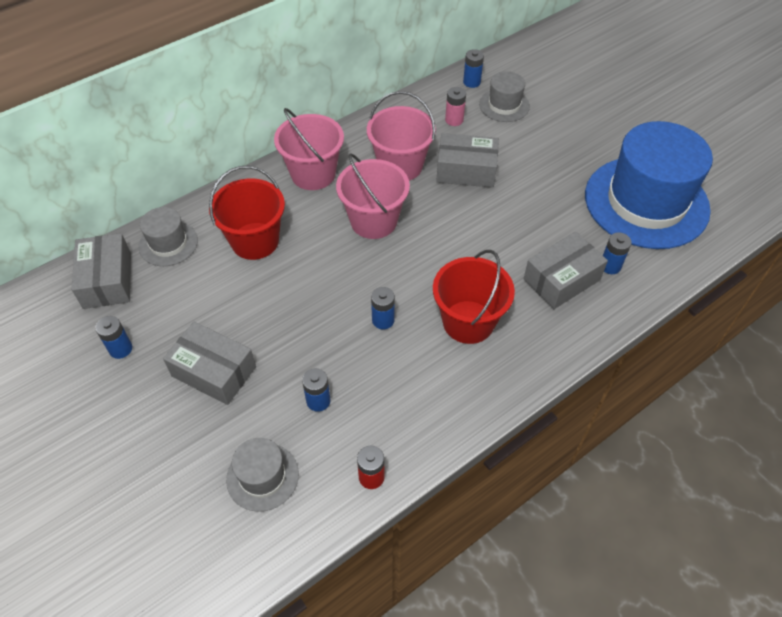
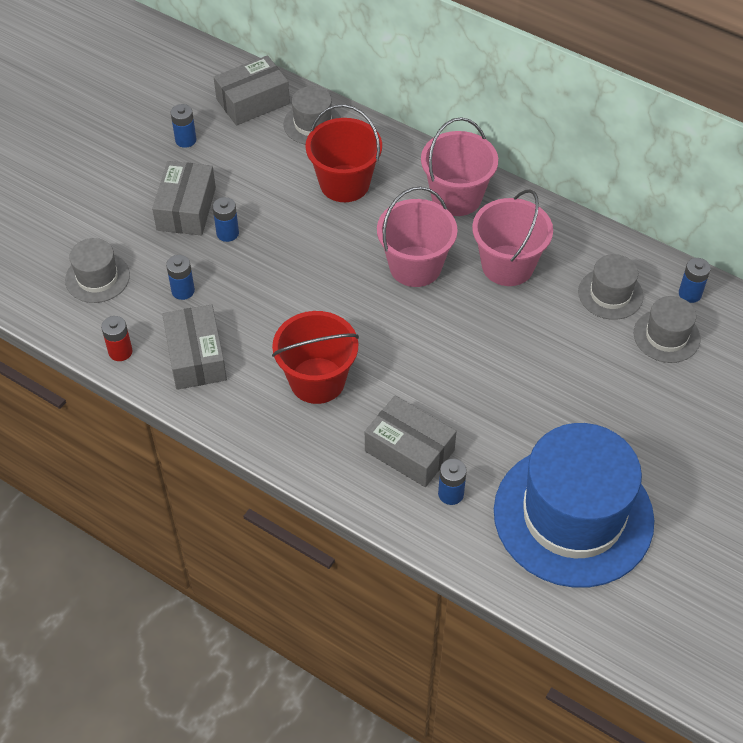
camera: 70 degrees right, 0 degrees up
(383, 320) = (291, 311): blue battery -> blue battery (227, 233)
(454, 120) = (610, 294): pink battery -> grey hat
(466, 170) = (532, 326): grey box -> grey box (196, 357)

